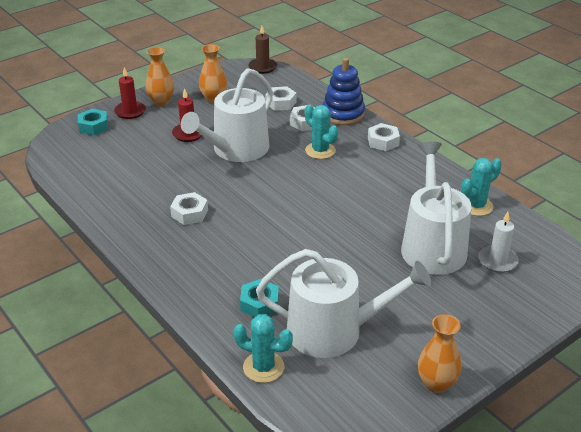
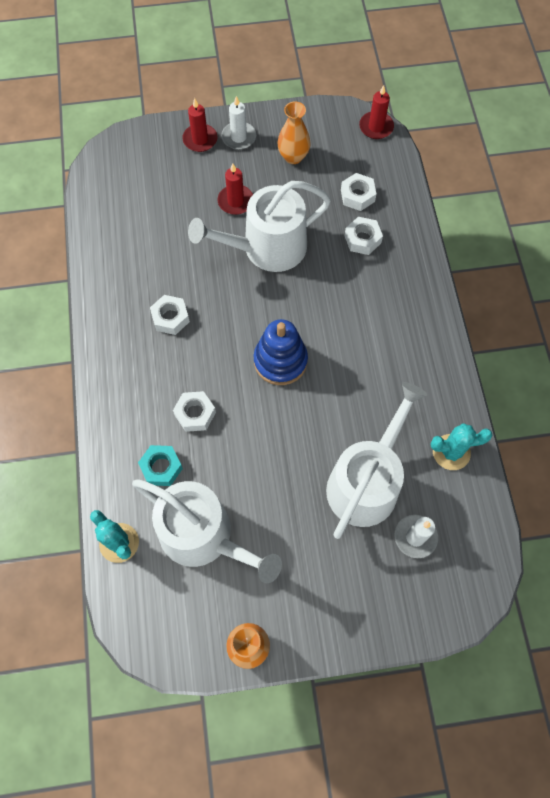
camera: 30 degrees right, 30 degrees up
(93, 126) = (153, 147): turquoise nut -> none
(161, 101) = (239, 137): orange vase -> white candle
(262, 67) = (376, 127): brown candle -> red candle
(320, 151) = (349, 290): turquoise cactus -> none
(343, 114) = (411, 244): blue stacking toy -> blue stacking toy (280, 361)
(383, 141) = (423, 309): white nut -> white nut (195, 414)

